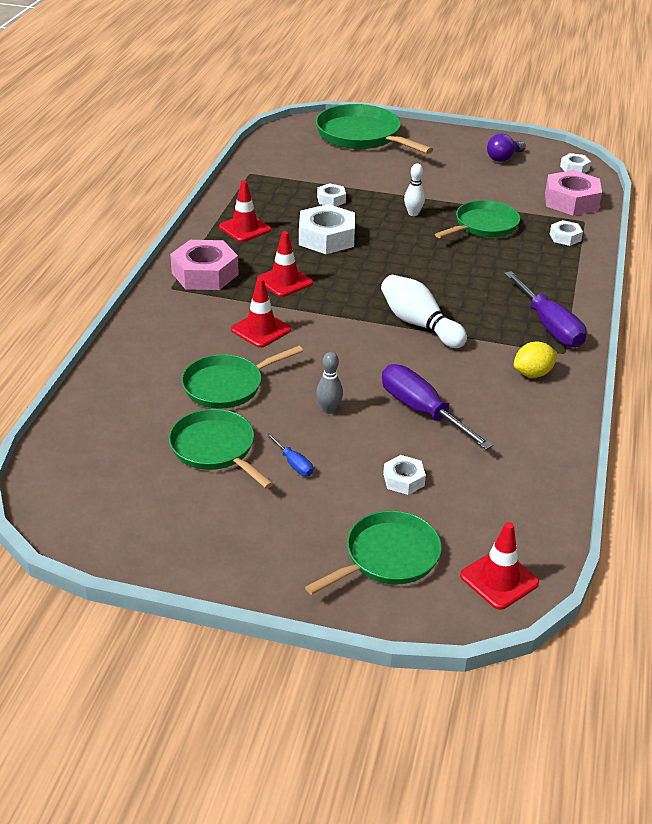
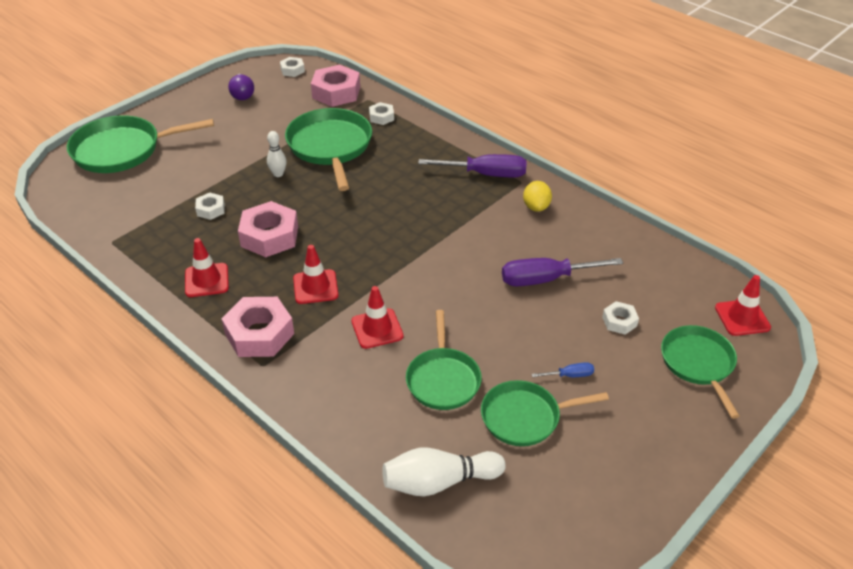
camera: 60 degrees left, 5 degrees up
(326, 238) = (269, 236): white nut -> pink nut
(329, 409) = (513, 329): grey bowling pin -> none
(419, 324) = (437, 235): white bowling pin -> white bowling pin (439, 482)
(483, 225) = (330, 147): green pan -> green pan, size x1.52

